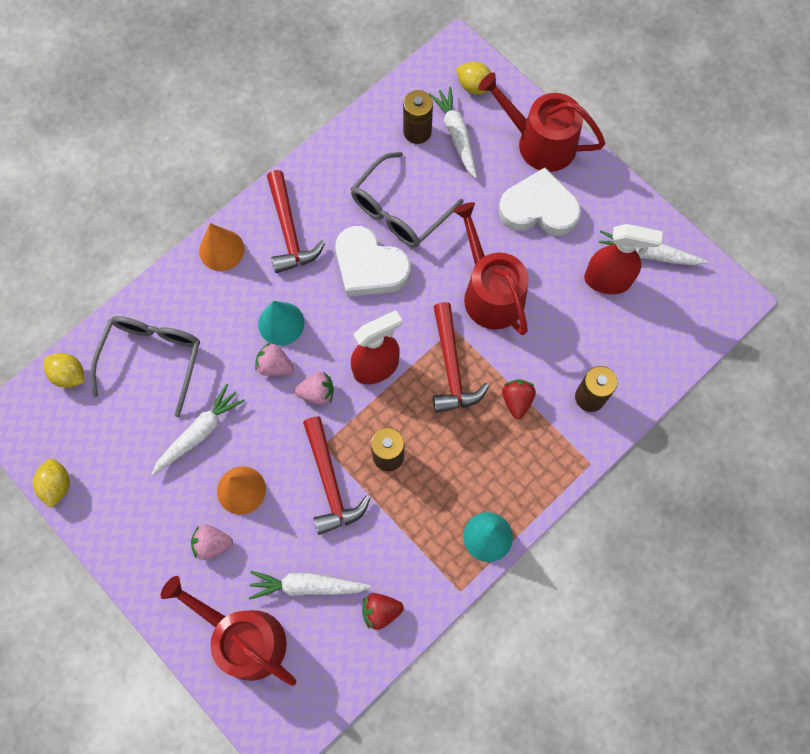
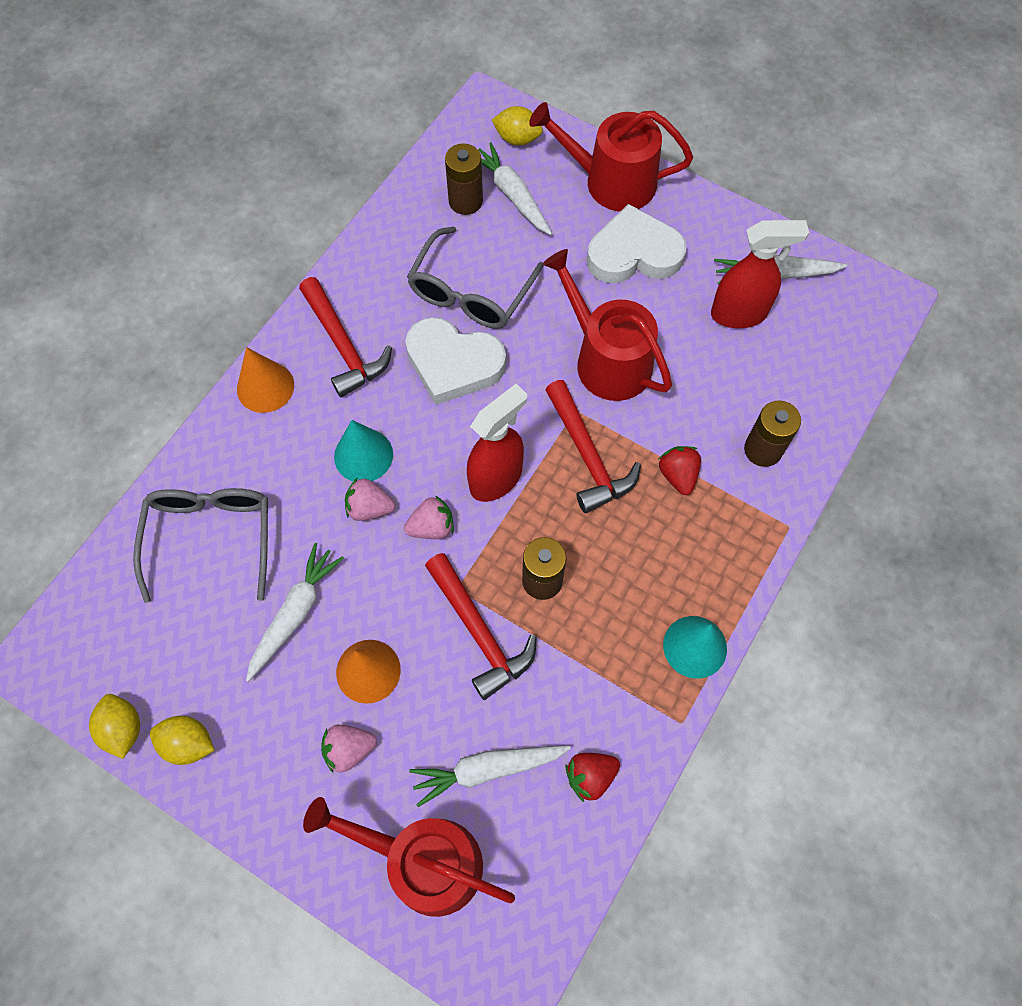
camera: 15 degrees left, 5 degrees down
(69, 375) = (107, 584): yellow lemon -> yellow lemon (188, 743)

